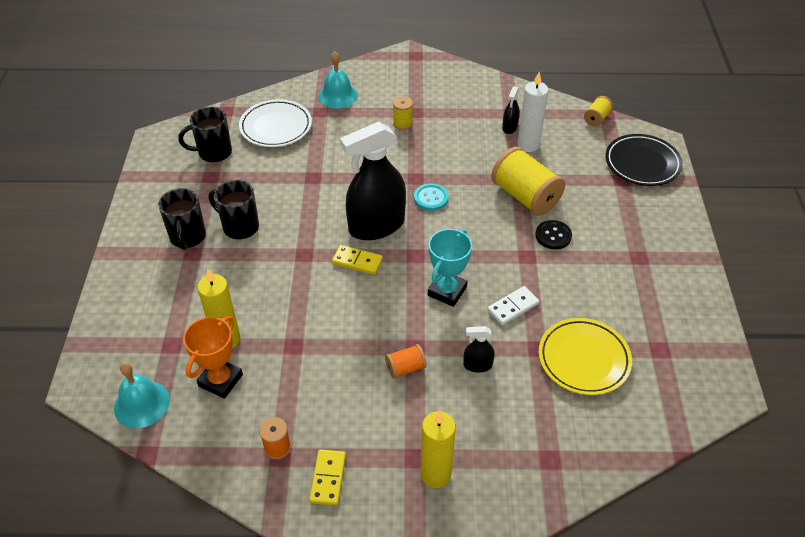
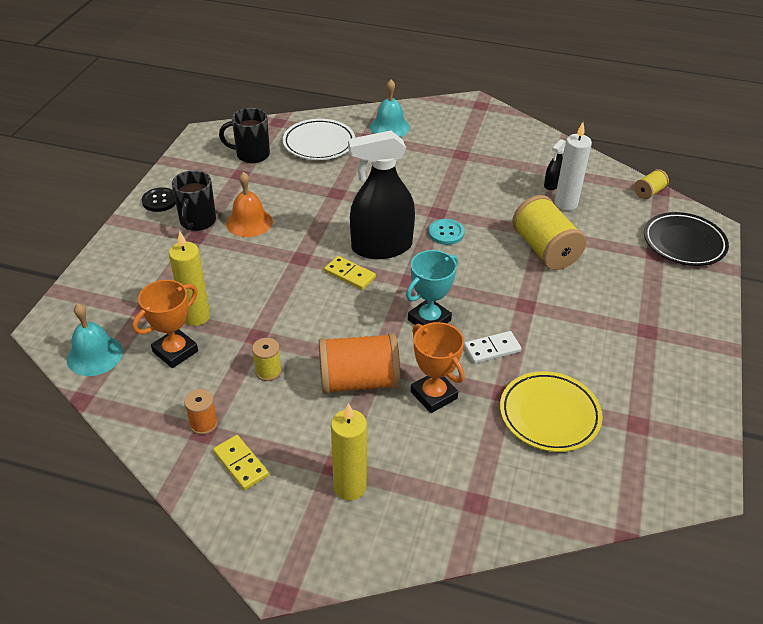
camera: 15 degrees right, 5 degrees down
(239, 227) = (249, 222): black mug -> orange bell
(328, 478) = (240, 464): yellow domino -> yellow domino turned 60 degrees counterclockwise
(402, 123) = (444, 162): yellow spool -> yellow spool (268, 371)
(405, 368) = (359, 381): orange spool -> orange spool, size x2.06
(477, 365) = (433, 395): black spray bottle -> orange trophy
(553, 236) = (560, 292): black button -> black button (160, 201)

